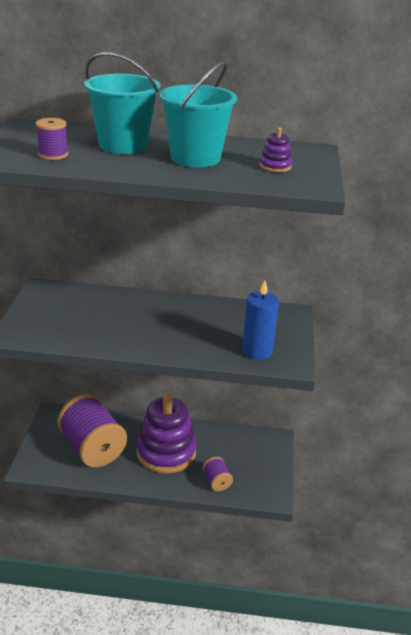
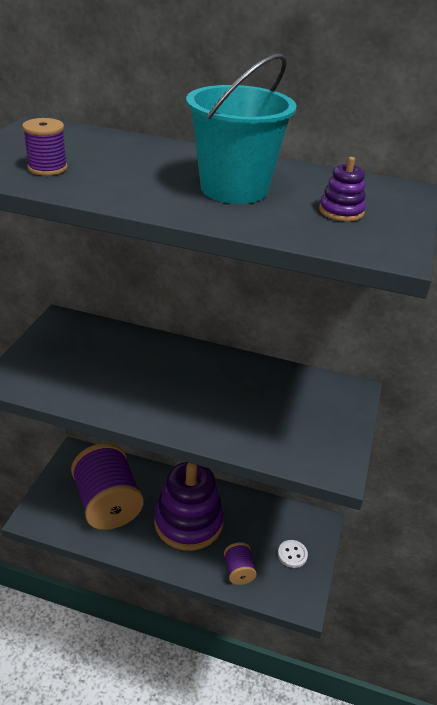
camera: 10 degrees right, 5 degrees up
(123, 145) = (145, 162): turquoise bucket -> none
(257, 351) = (296, 442): blue candle -> none
(258, 464) = (292, 554): none -> white button

